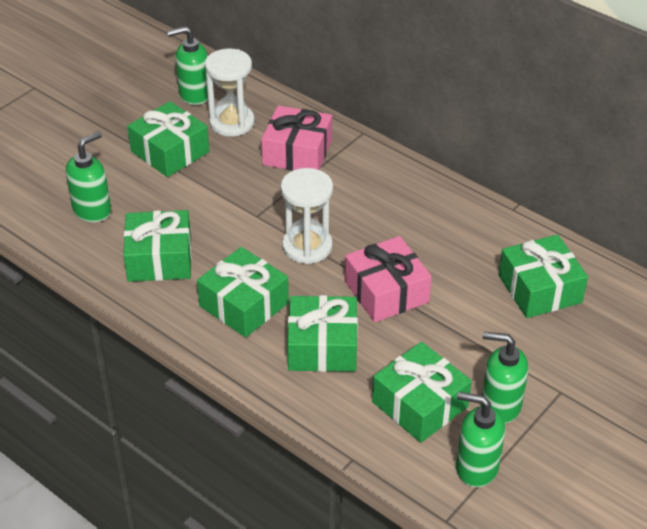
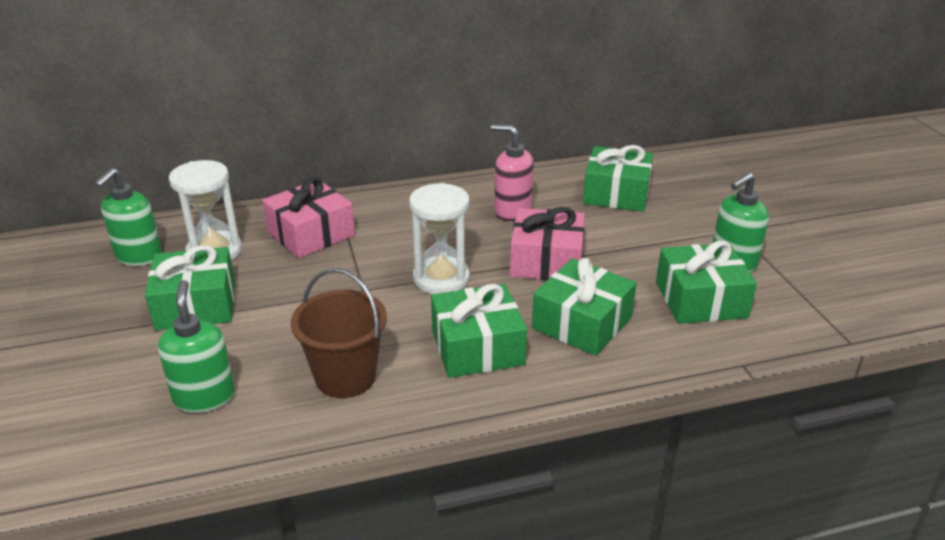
camera: 55 degrees left, 10 degrees down
(159, 258) = (345, 377): green gift -> brown bucket
(440, 239) = (512, 211): none -> pink soap dispenser
(476, 467) = (796, 301): green soap dispenser -> none

